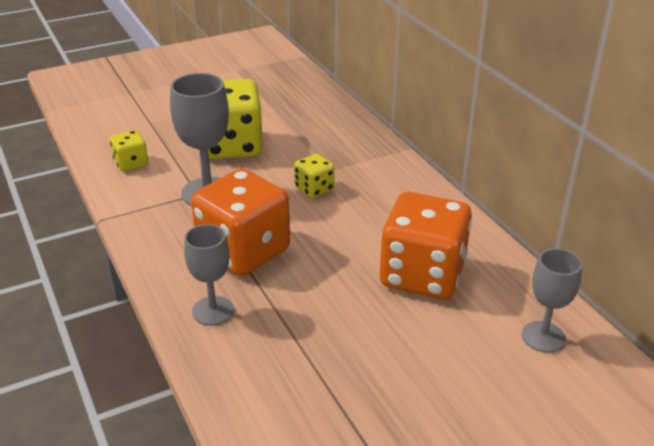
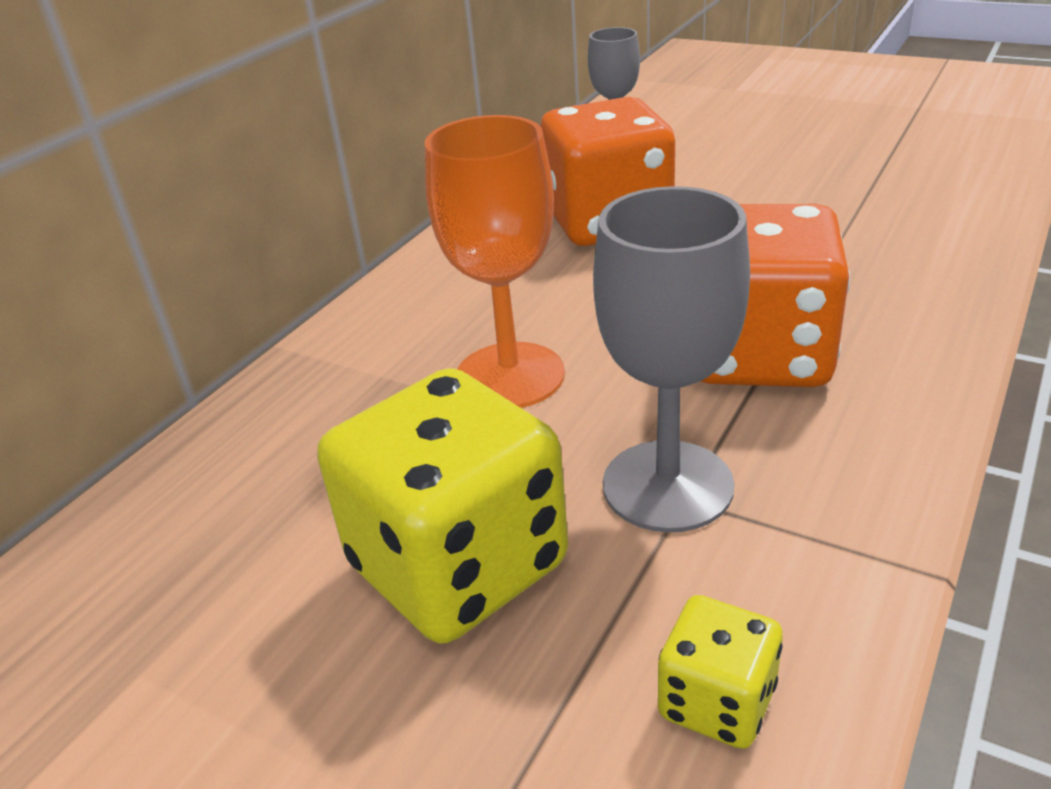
camera: 120 degrees left, 0 degrees up
(213, 311) = (901, 313): grey goblet -> none
(314, 189) = (510, 376): yellow dice -> orange goblet

